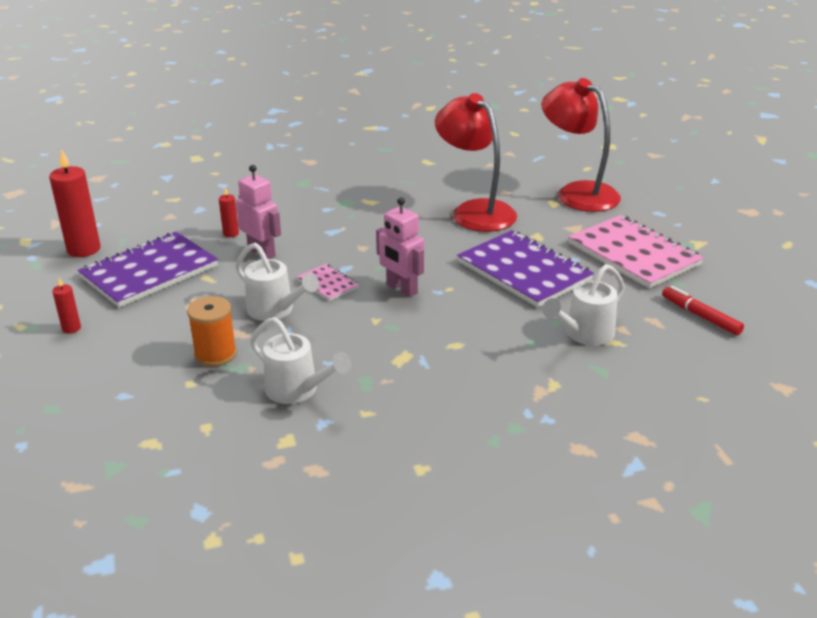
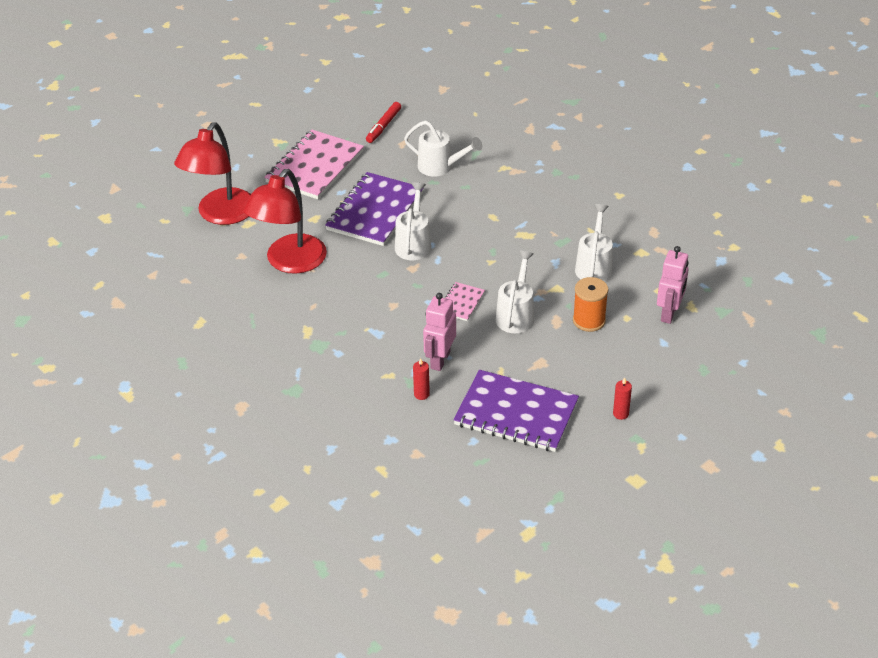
camera: 115 degrees left, 10 degrees up
(84, 249) = (512, 479): red candle -> none
(401, 289) = (441, 263): pink robot -> pink robot (669, 313)
(448, 281) = (414, 244): none -> white watering can

